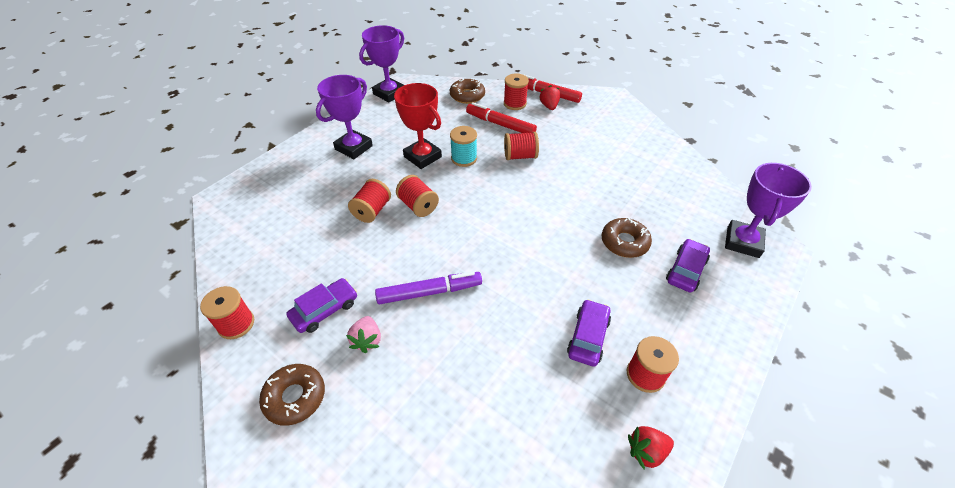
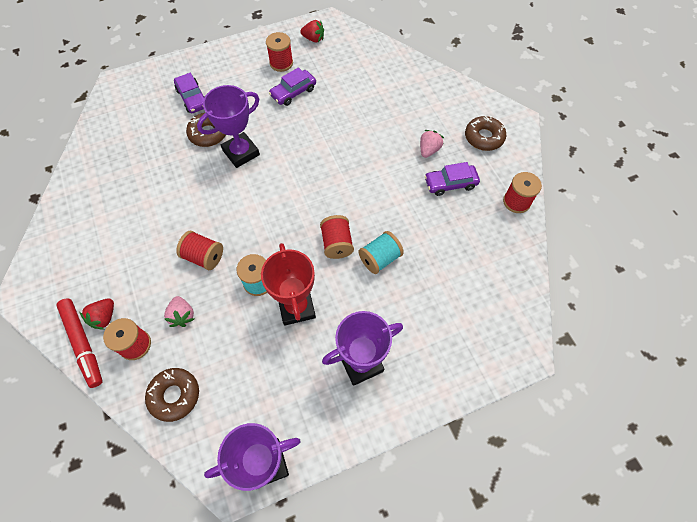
camera: 150 degrees left, 15 degrees up
(372, 211) = (380, 259): red spool -> turquoise spool
(429, 292) = (371, 162): purple marker -> none
(500, 124) = (182, 315): red marker -> pink strawberry
(686, 270) = (192, 98): purple car -> purple car turned 90 degrees counterclockwise
(742, 242) = (132, 97): purple trophy -> purple trophy (241, 152)

